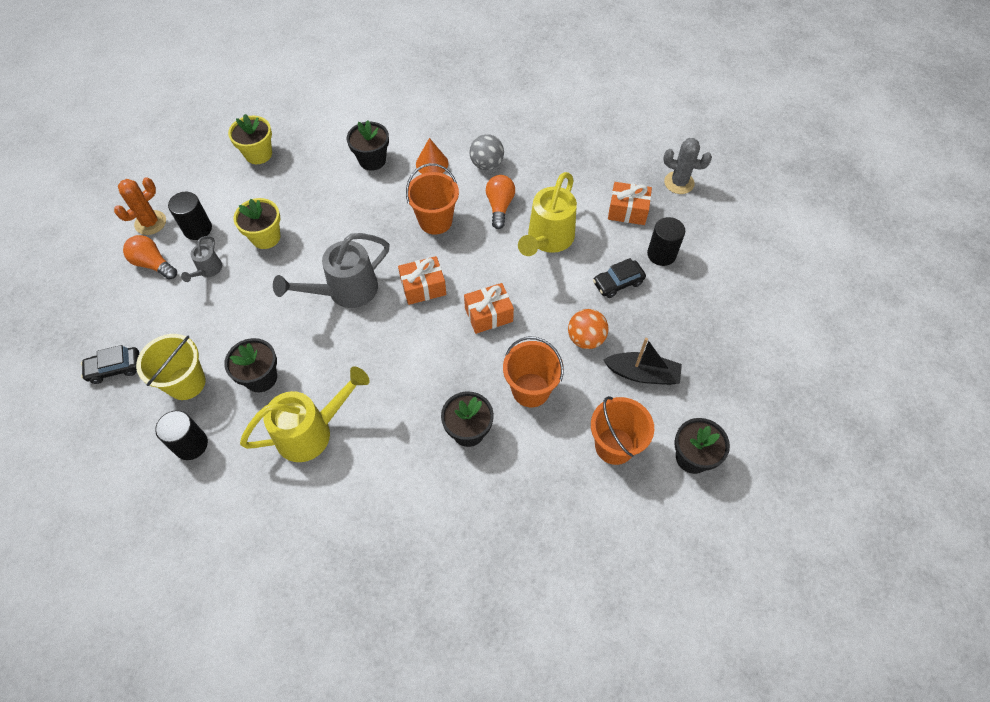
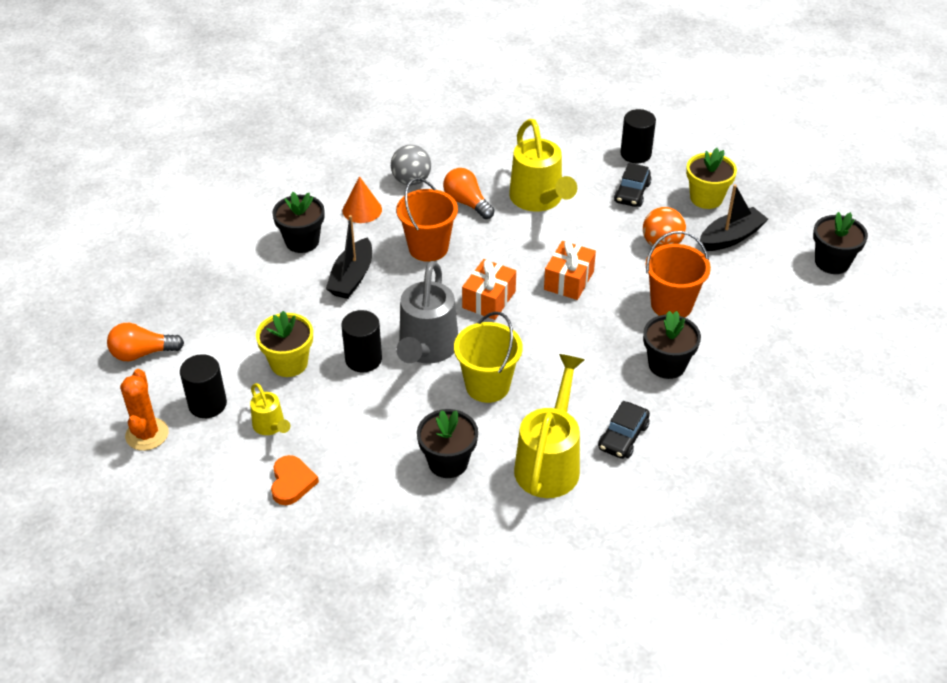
camera: 45 degrees left, 15 degrees down
(115, 368) = (296, 564): black car -> black car (623, 437)
(153, 264) = (204, 462): orange light bulb -> orange light bulb (142, 353)
(174, 315) = (292, 482): none -> orange heart
(186, 383) = (385, 519): yellow bucket -> yellow bucket (487, 386)
(191, 444) = (461, 556): black cylinder -> black cylinder (363, 359)
(208, 270) = (270, 426): grey watering can -> yellow watering can
(258, 154) = (178, 308): yellow flower pot -> yellow flower pot (706, 198)
(367, 207) = (352, 277): none -> black boat
(614, 446) = (776, 294): orange bucket -> none
(627, 211) = (571, 142): orange gift -> none
(679, 183) = (581, 100): grey cactus -> none

